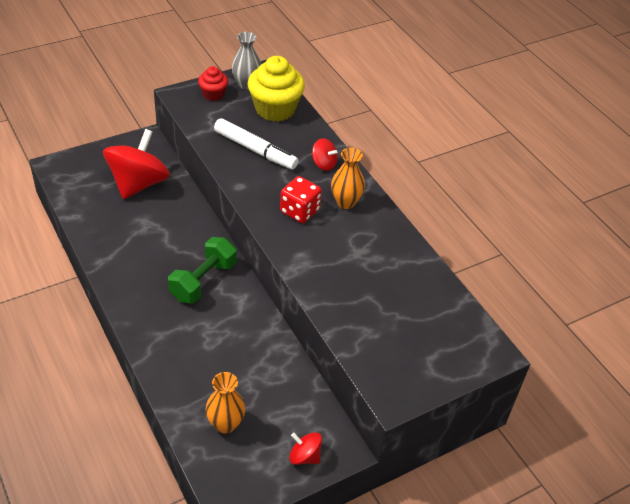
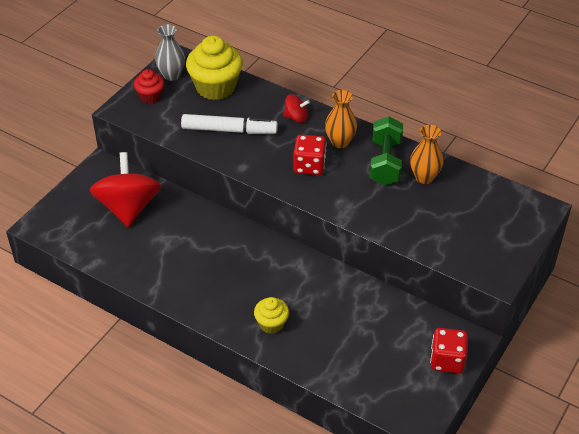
camera: 25 degrees left, 0 degrees up
(173, 340) = (271, 324): none -> yellow cupcake
(203, 281) = (256, 264): green dumbbell -> green dumbbell (385, 162)
(225, 424) = (368, 367): orange vase -> orange vase (424, 177)
(304, 456) = (447, 360): red spinning top -> red dice

